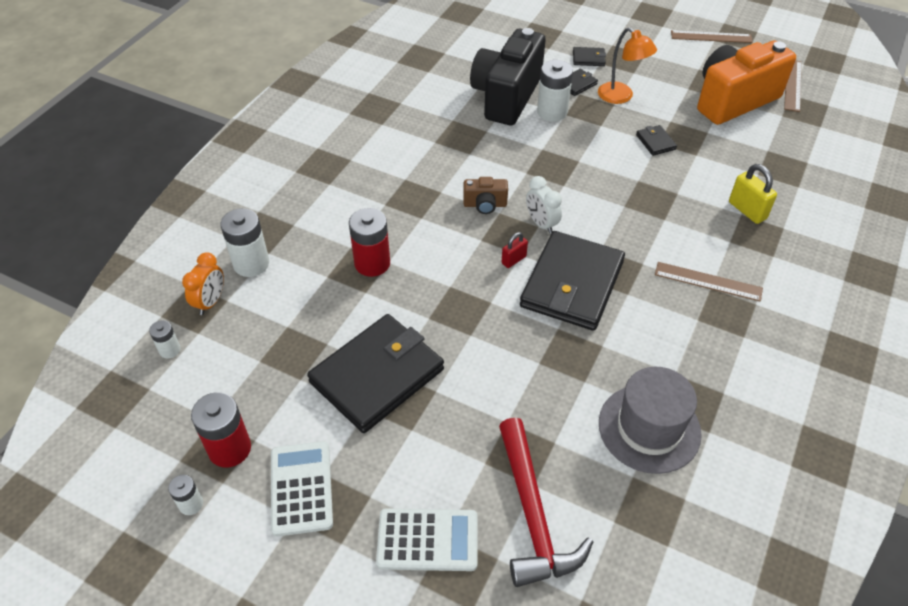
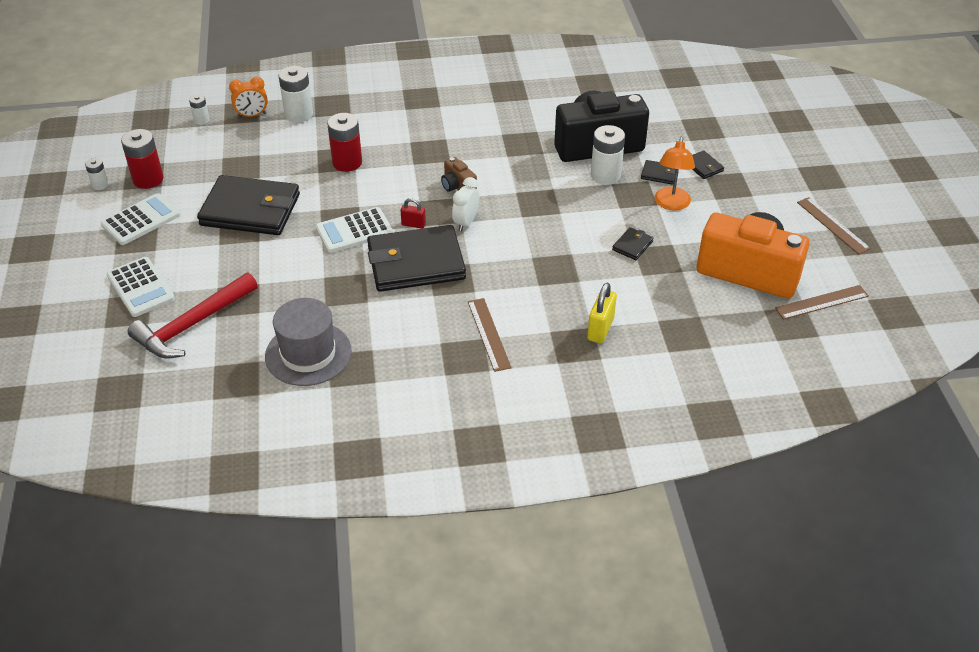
camera: 55 degrees right, 5 degrees down
(486, 307) = (354, 231): none -> white calculator

